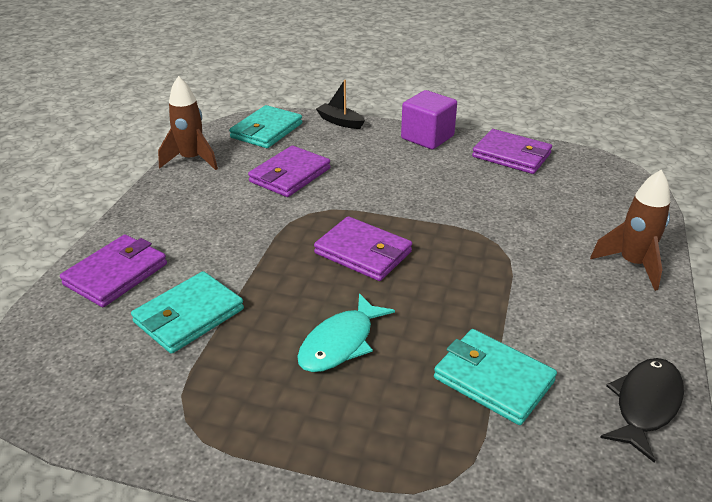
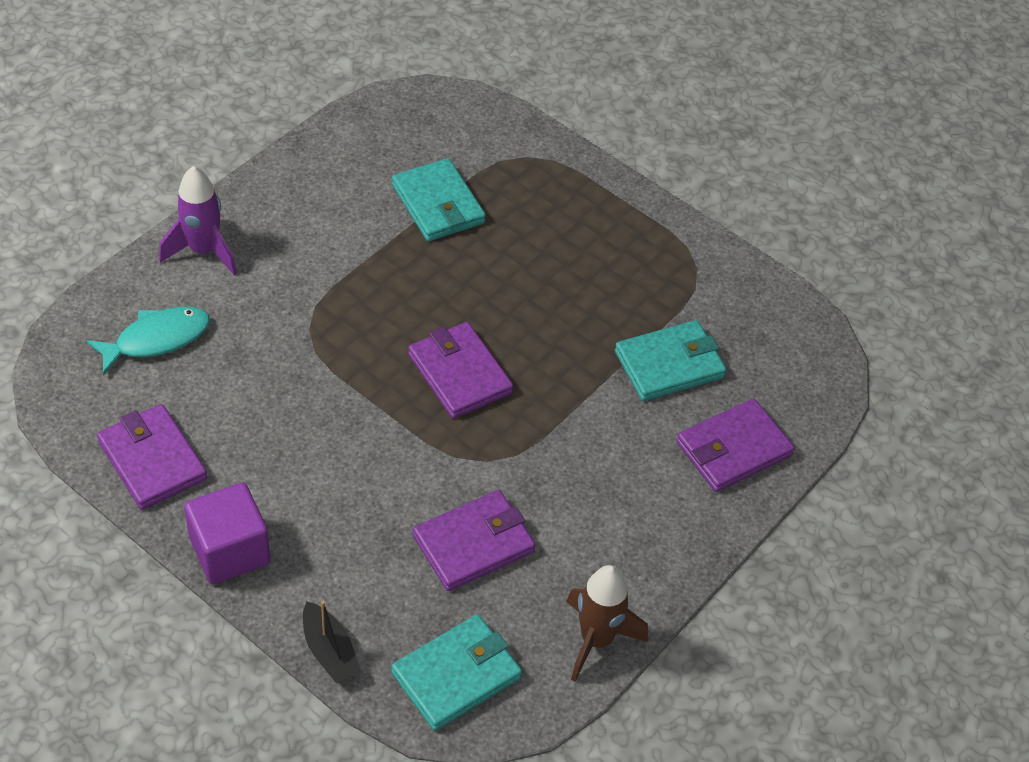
camera: 160 degrees left, 15 degrees up
(340, 343) = (542, 282): turquoise fish -> turquoise fish (157, 339)
(632, 264) = (203, 251): brown rocket -> purple rocket
(645, 405) = (341, 145): black fish -> none

